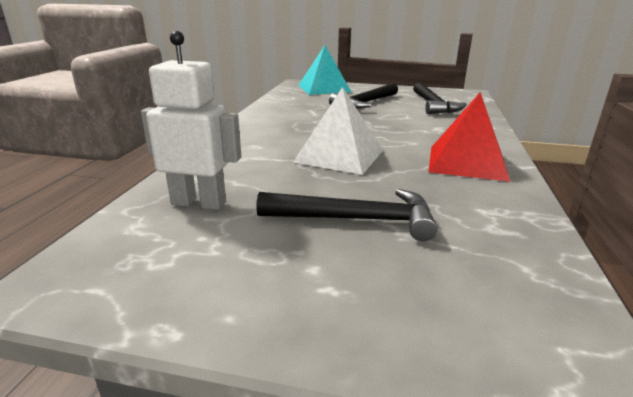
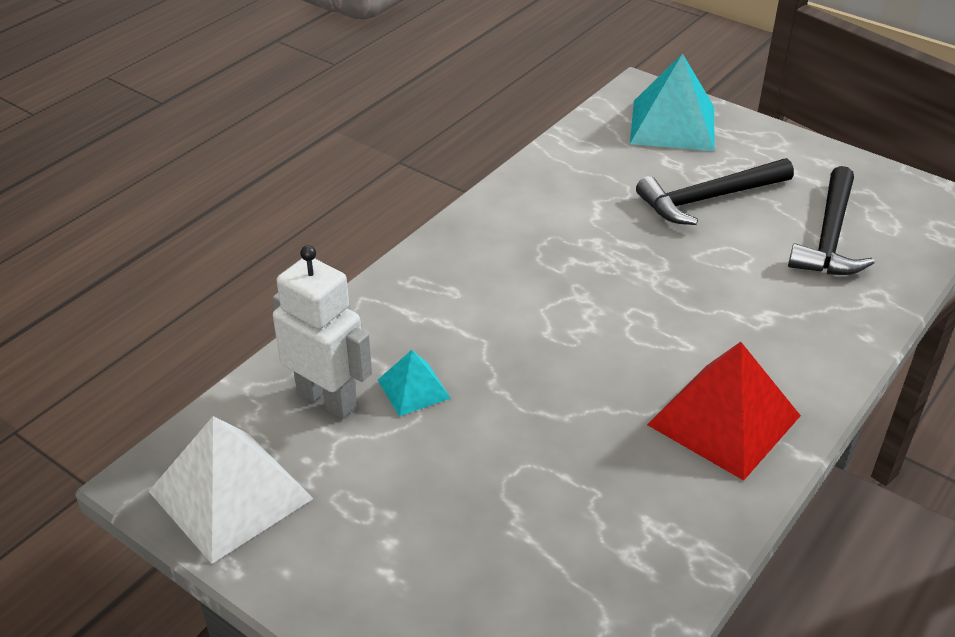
camera: 25 degrees right, 15 degrees up
(263, 186) = (413, 389): none -> turquoise pyramid
(339, 156) = (552, 349): white pyramid -> white pyramid (230, 495)
(356, 219) = (482, 486): black hammer -> none

